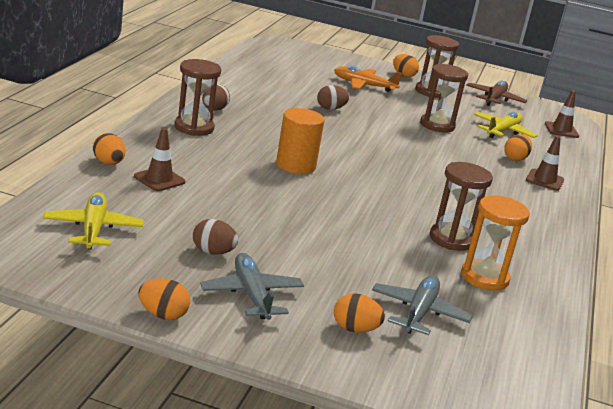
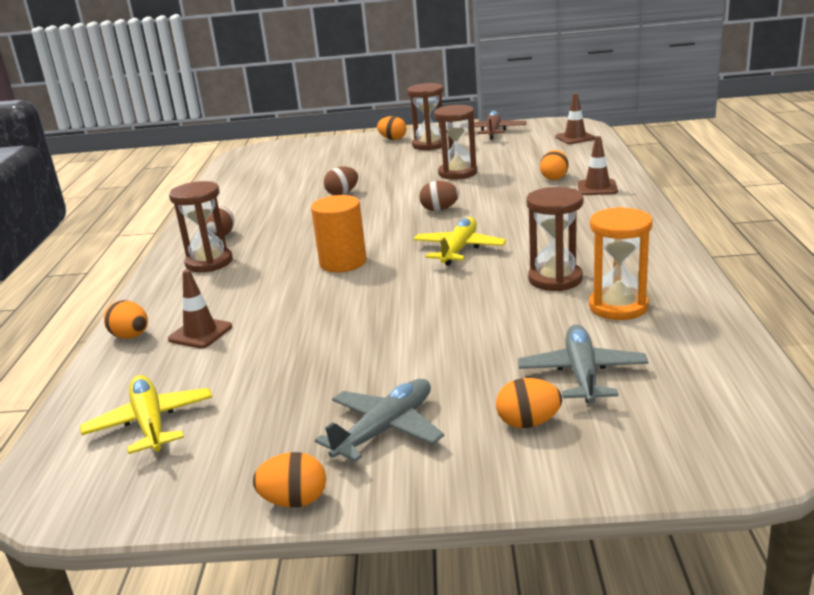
camera: 10 degrees left, 0 degrees up
(213, 252) = (310, 395): brown egg -> brown egg (439, 210)
(251, 294) = (385, 429): grey plane -> grey plane turned 75 degrees clockwise
(363, 85) = (360, 160): orange plane -> none
(503, 131) = (523, 157): yellow plane -> yellow plane (459, 249)

